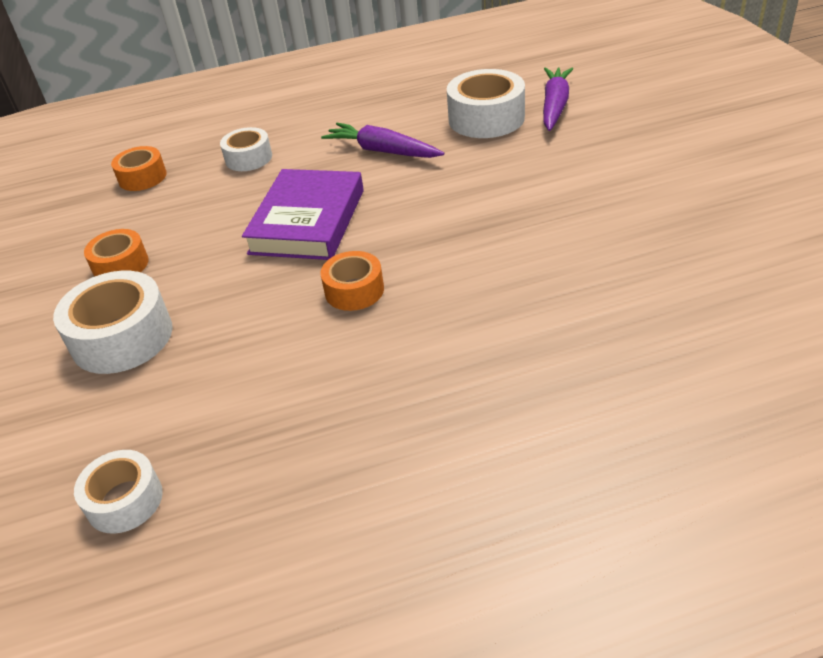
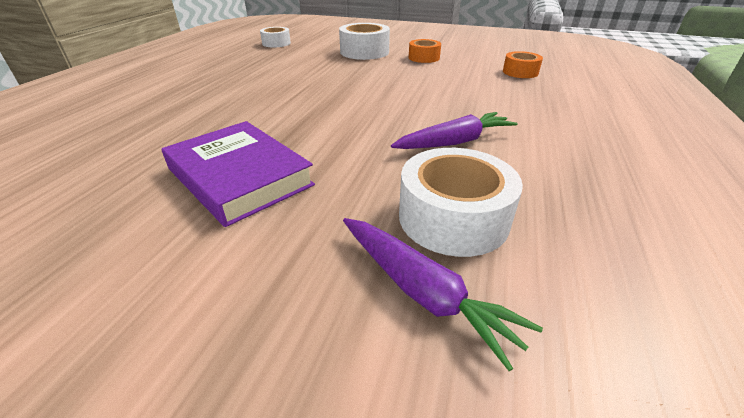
camera: 120 degrees right, 5 degrees down
(248, 158) = (509, 99): white tape -> none
(308, 221) = (392, 96): purple book -> purple book (239, 177)
(354, 290) = (303, 90): orange tape -> none

